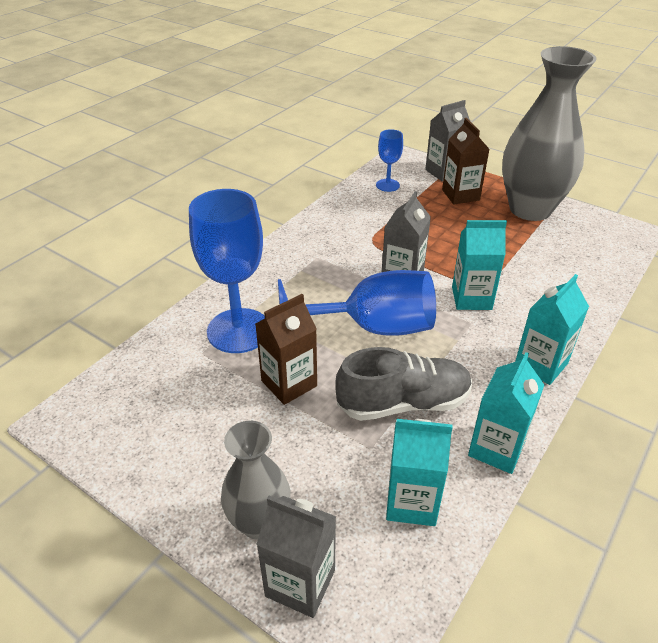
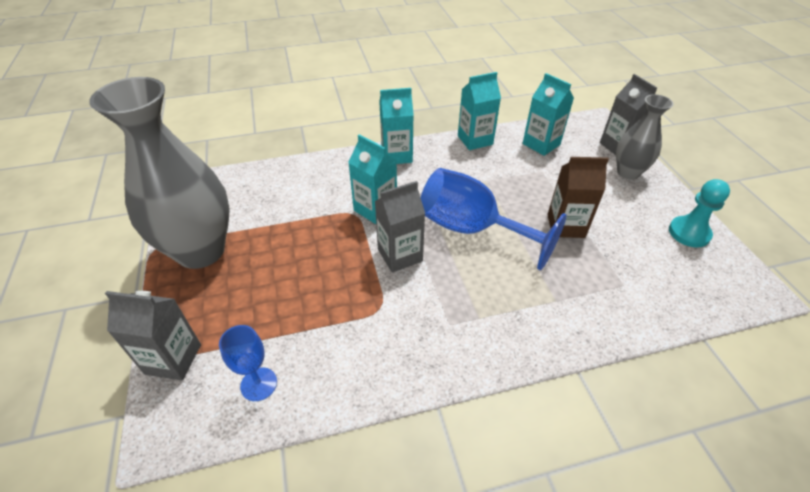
camera: 140 degrees left, 5 degrees up
(148, 455) = (689, 233): none -> turquoise pawn
(238, 331) = (581, 287): blue goblet -> none
(403, 403) = (500, 179): grey shoe -> none
(460, 195) = (219, 310): brown carton -> none

